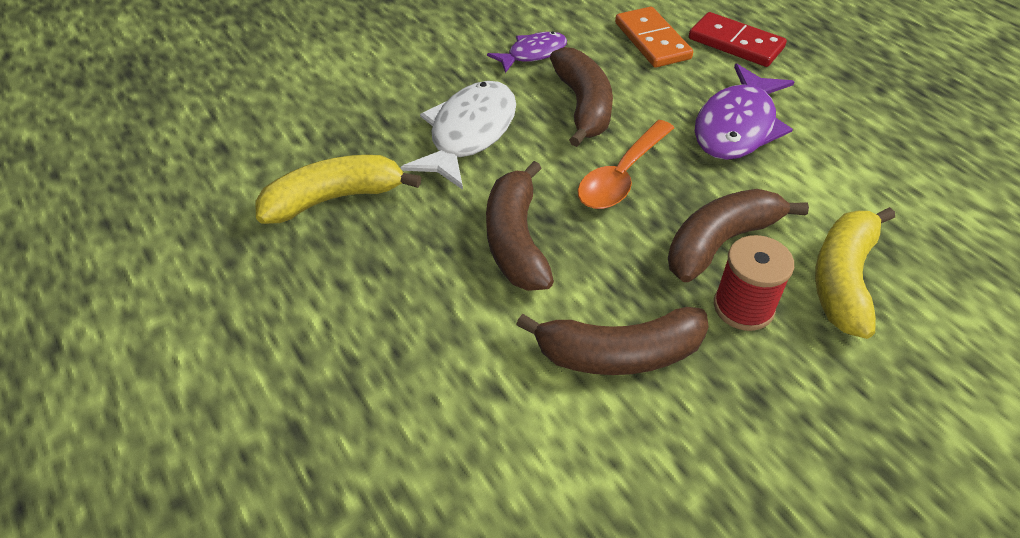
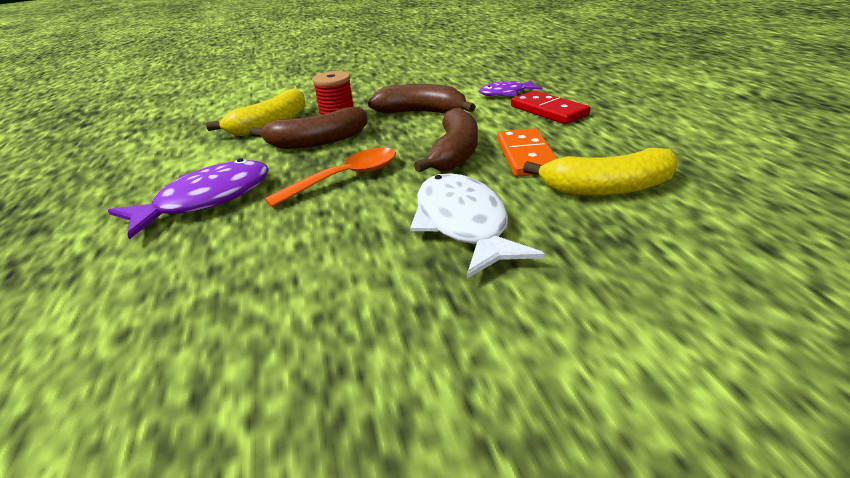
camera: 160 degrees left, 15 degrees down
(469, 134) = (463, 224): white fish -> white fish turned 120 degrees clockwise
(533, 54) = (327, 314): purple fish -> purple fish (506, 93)
(583, 106) = (324, 235): brown banana -> none
(652, 41) = (151, 307): orange domino -> orange domino (526, 156)
(735, 43) = (66, 284): red domino -> red domino (548, 111)

